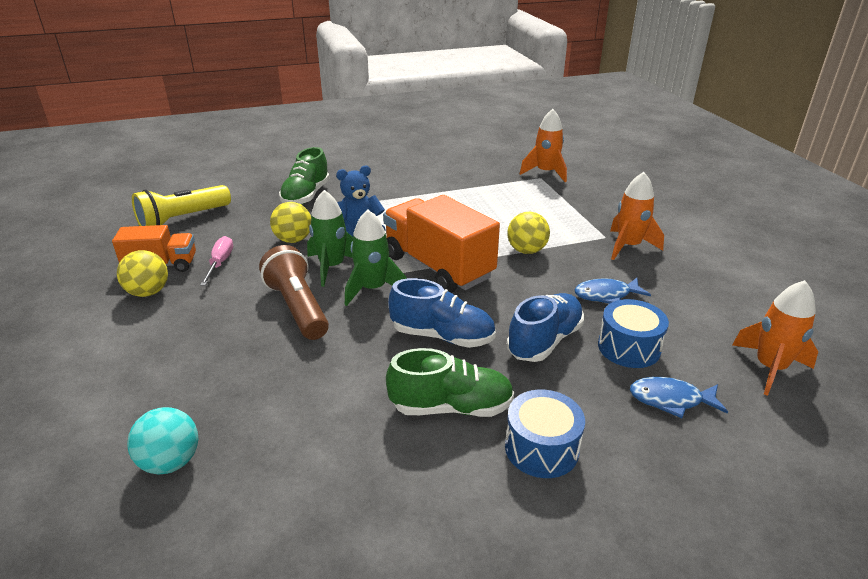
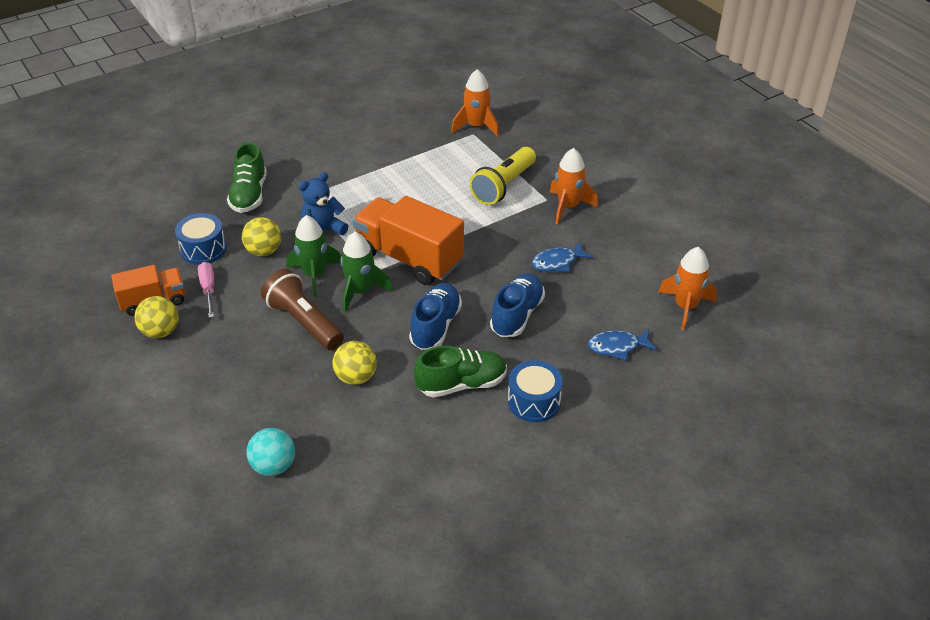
camera: 15 degrees left, 10 degrees up
(183, 219) = (140, 245): yellow flashlight -> yellow flashlight (503, 186)
(442, 336) = (435, 326): blue shoe -> blue shoe turned 75 degrees counterclockwise
(526, 250) = (481, 227): yellow ball -> yellow ball (356, 377)
(629, 347) = (582, 309): blue drum -> blue drum (203, 249)

